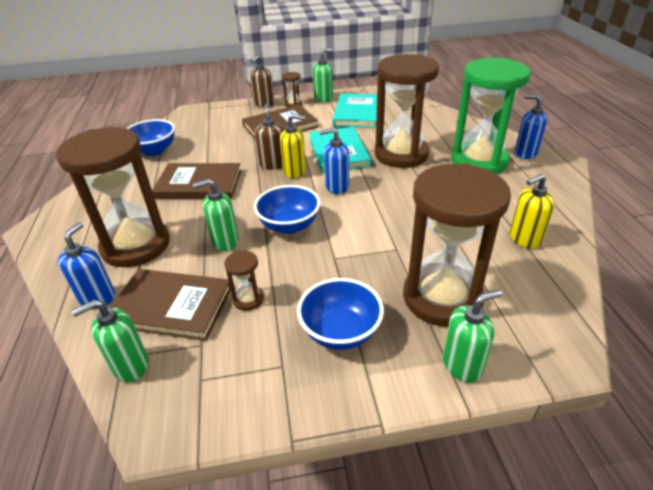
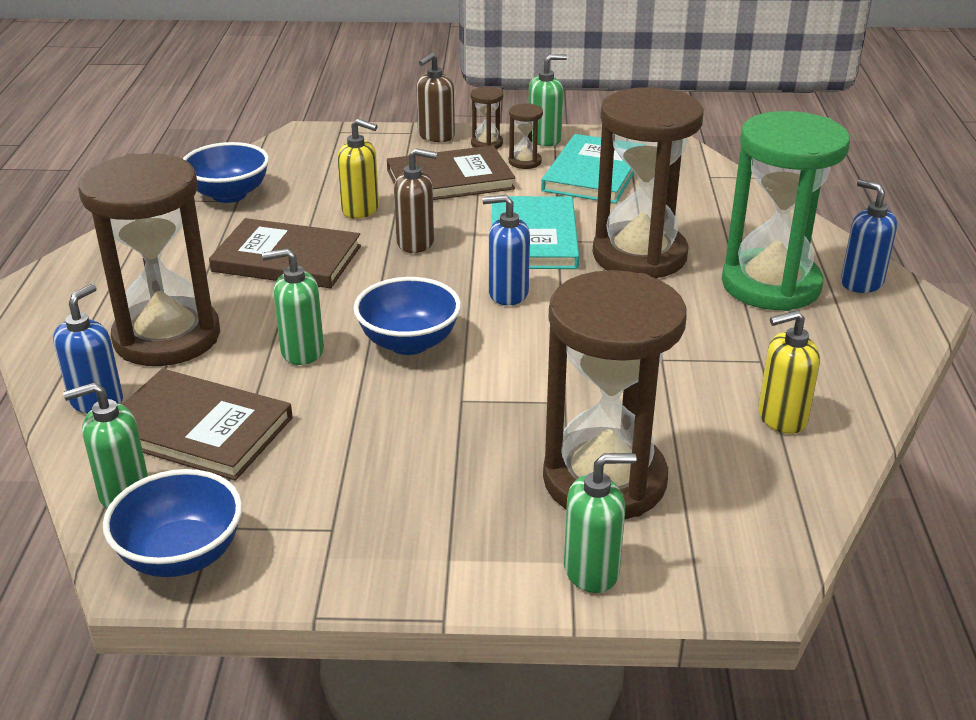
camera: 10 degrees right, 5 degrees down
(248, 299) = (312, 437): brown hourglass -> brown hourglass (525, 162)
(273, 164) = (416, 243): brown soap dispenser -> brown soap dispenser turned 90 degrees clockwise
(295, 171) = (448, 259): yellow soap dispenser -> yellow soap dispenser (361, 210)
(340, 332) = (431, 501): blue bowl -> blue bowl (181, 555)

